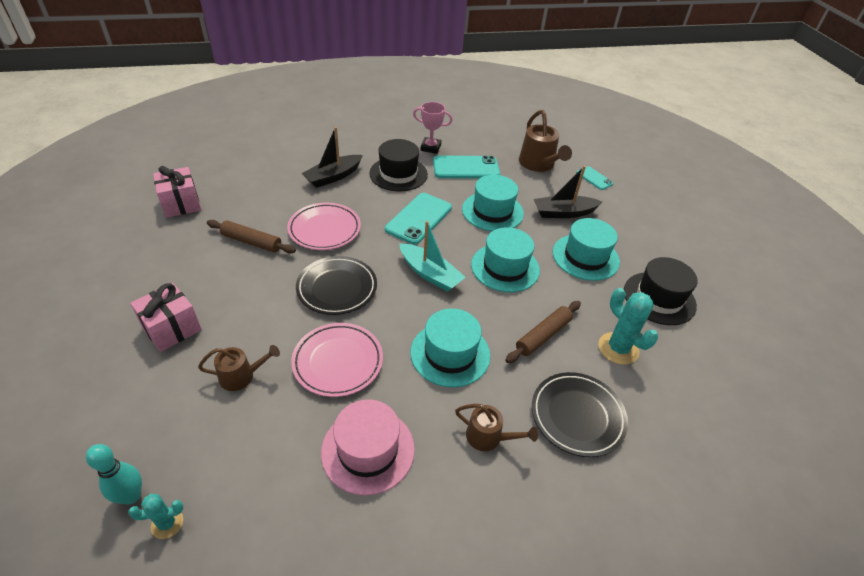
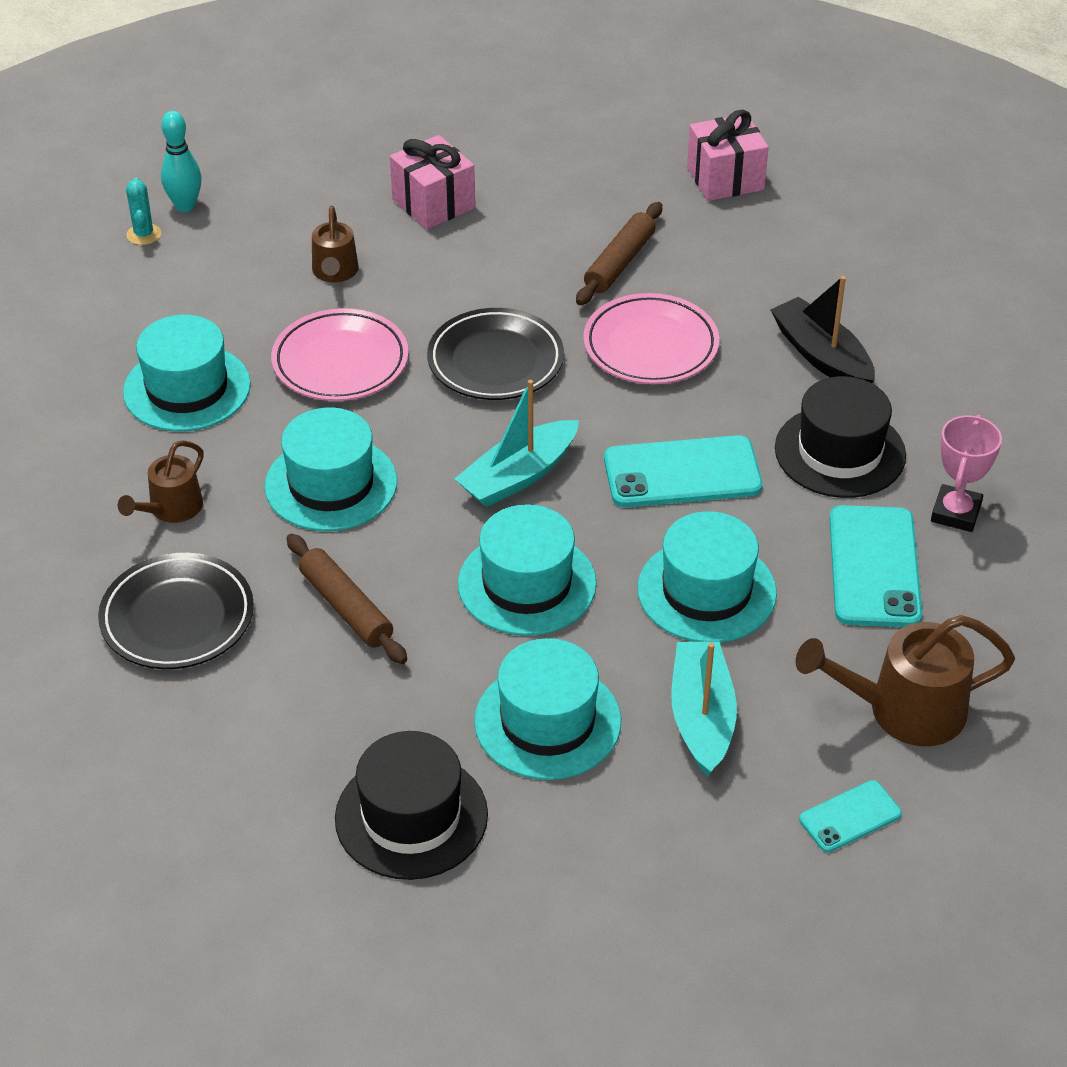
camera: 100 degrees right, 0 degrees up
(368, 450) = (187, 388): pink hat -> turquoise hat
(419, 218) = (682, 473): turquoise phone -> turquoise phone turned 45 degrees counterclockwise
(563, 213) = (702, 717): black boat -> turquoise boat
(618, 348) = (297, 708): turquoise cactus -> none

